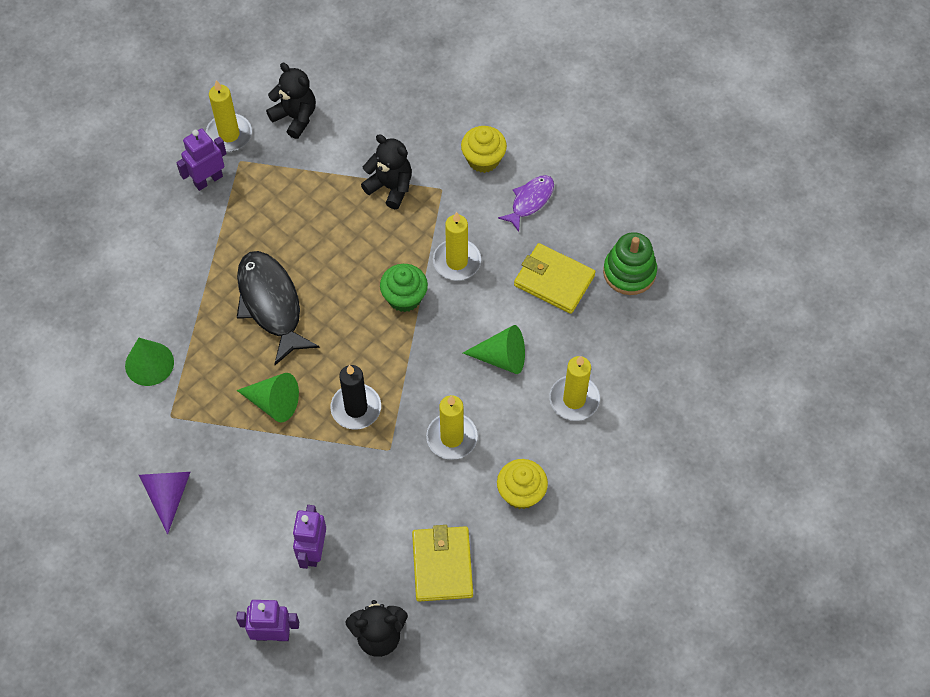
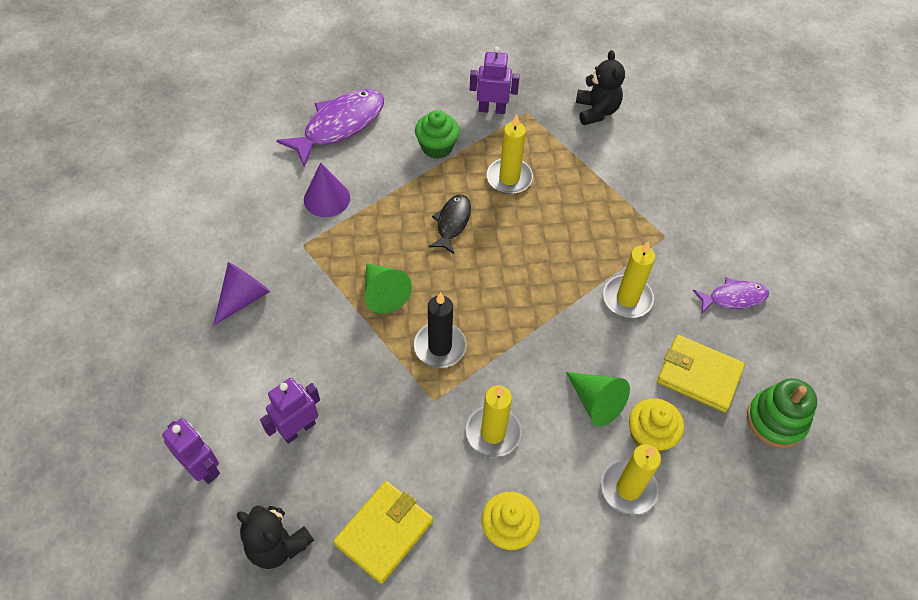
camera: 40 degrees right, 5 degrees down
(93, 293) = (339, 126): none -> purple fish
(149, 363) = (327, 198): green cone -> purple cone
(229, 134) = (536, 91): yellow candle -> yellow candle (509, 178)
(271, 304) = (452, 223): black fish -> black fish, size x0.57
(390, 187) = (624, 206): black teddy bear -> none
(404, 297) = (558, 294): green cupcake -> green cupcake (437, 147)
(483, 159) = (721, 239): yellow cupcake -> yellow cupcake (649, 435)
(554, 281) = (699, 375): yellow wallet -> yellow wallet turned 45 degrees counterclockwise

